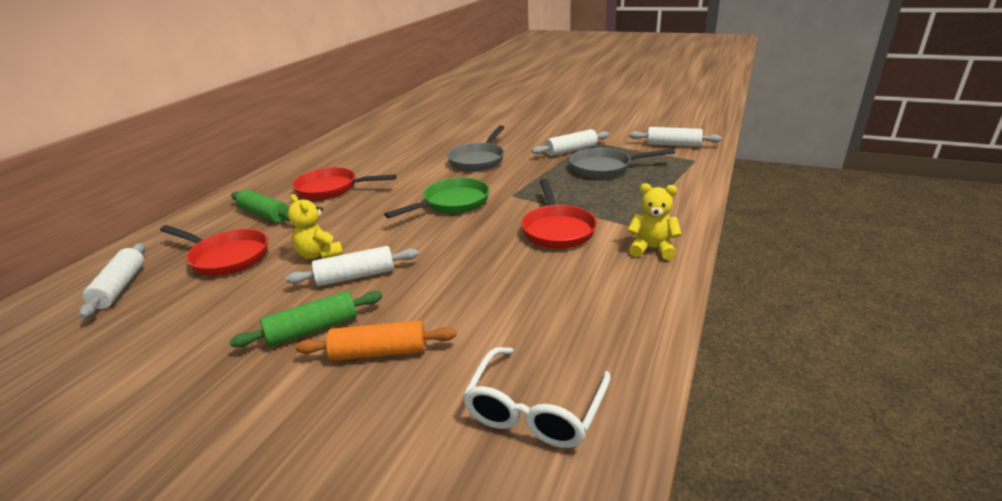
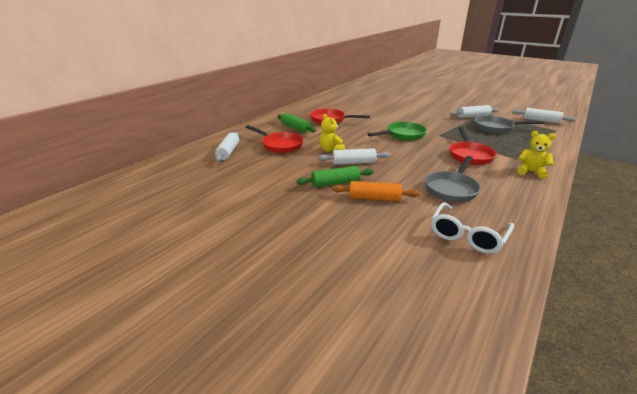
camera: 10 degrees right, 0 degrees up
(478, 160) = (415, 115): grey pan -> grey pan (452, 189)

